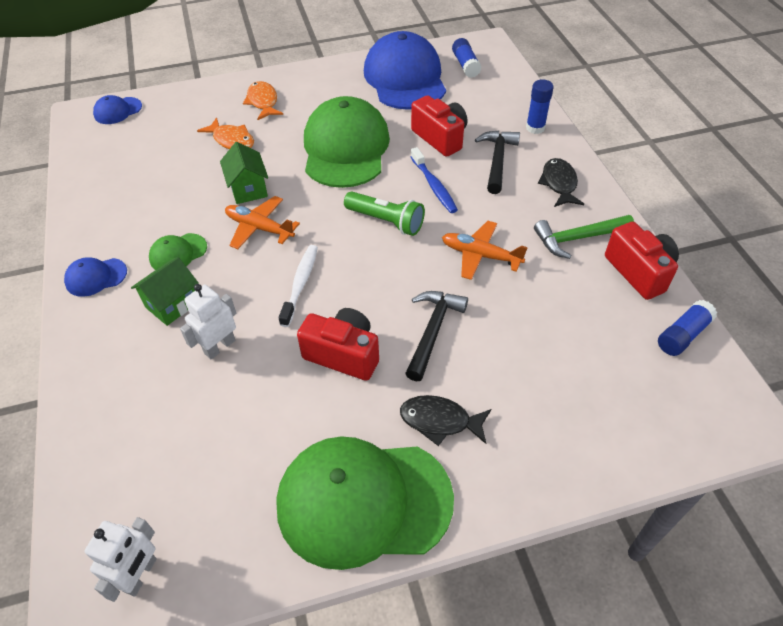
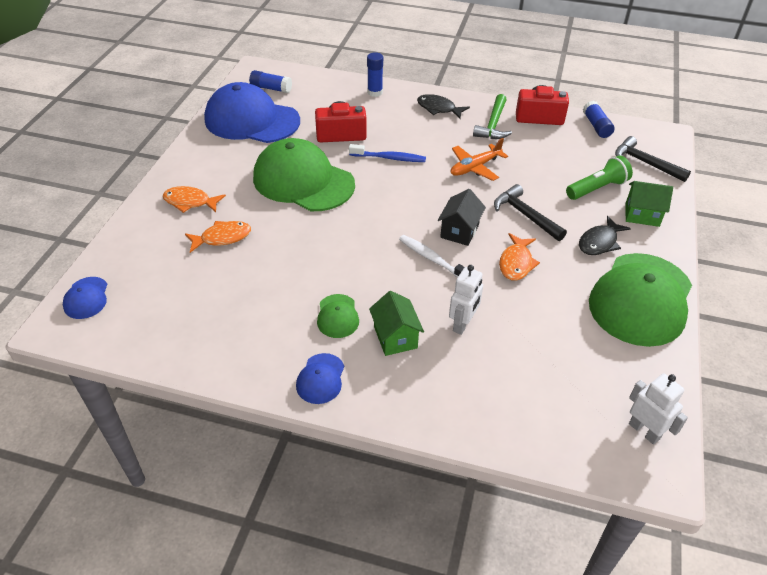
camera: 60 degrees left, 5 degrees down
(219, 347) = (463, 324): white robot -> white robot turned 135 degrees counterclockwise
(248, 189) = (297, 249): green house -> green house (642, 215)
(259, 228) = (351, 259): orange plane -> none
(343, 354) = (516, 263): red camera -> orange fish
(360, 287) = (459, 231): none -> black house
(386, 221) = (405, 194): green flashlight -> green flashlight (597, 188)
(497, 160) = (391, 121): black hammer -> black hammer (645, 163)

